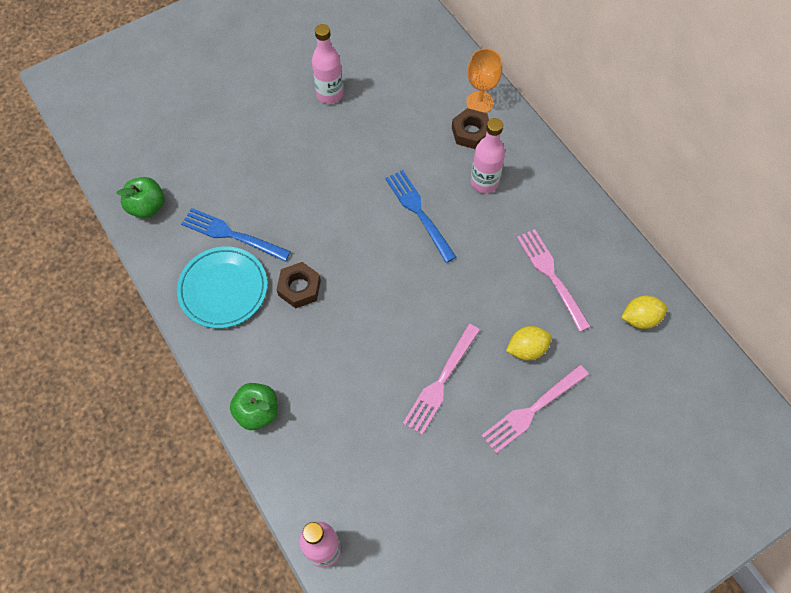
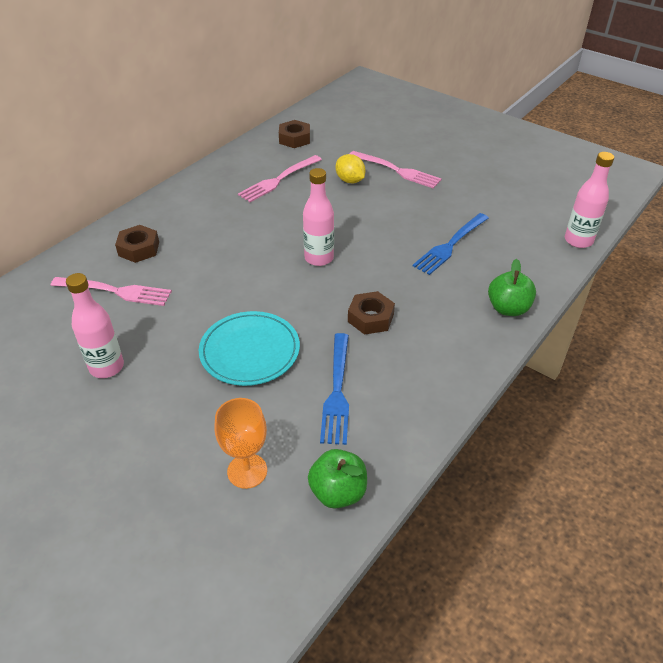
camera: 110 degrees left, 20 degrees down
(223, 289) = (405, 375): turquoise plate -> turquoise plate (250, 351)
(419, 212) = (247, 261): blue fork -> blue fork (450, 245)
(441, 382) = (405, 214): pink fork -> pink fork (115, 291)
(480, 102) = (97, 251): orange goblet -> orange goblet (247, 471)
(484, 182) = (197, 229): pink bottle -> pink bottle (319, 258)
(640, 318) = (294, 139): yellow lemon -> brown nut

